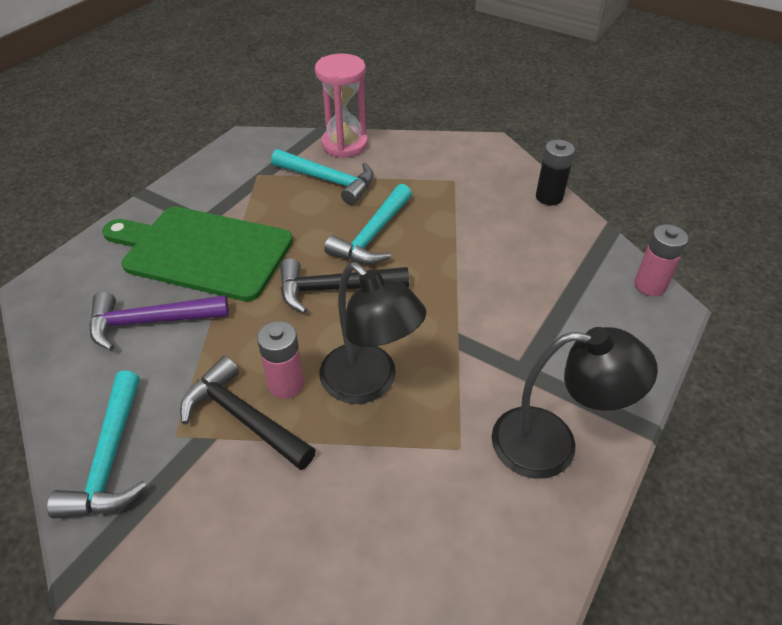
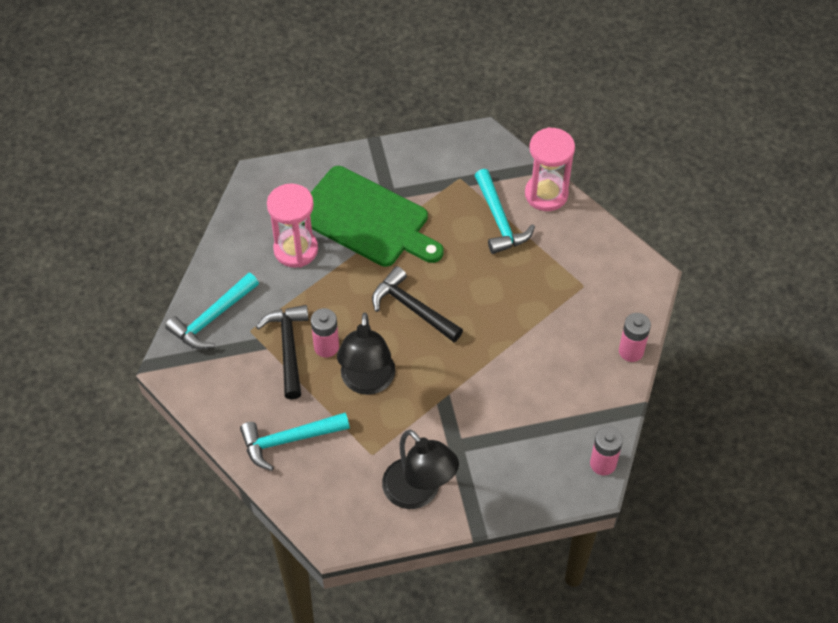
camera: 45 degrees right, 10 degrees up
(151, 322) = (296, 249): purple hammer -> pink hourglass
(202, 251) = (366, 219): green cutting board -> green cutting board turned 150 degrees clockwise
(373, 235) = (477, 288): turquoise hammer -> turquoise hammer (289, 440)
(549, 197) = (631, 351): black battery -> pink battery

